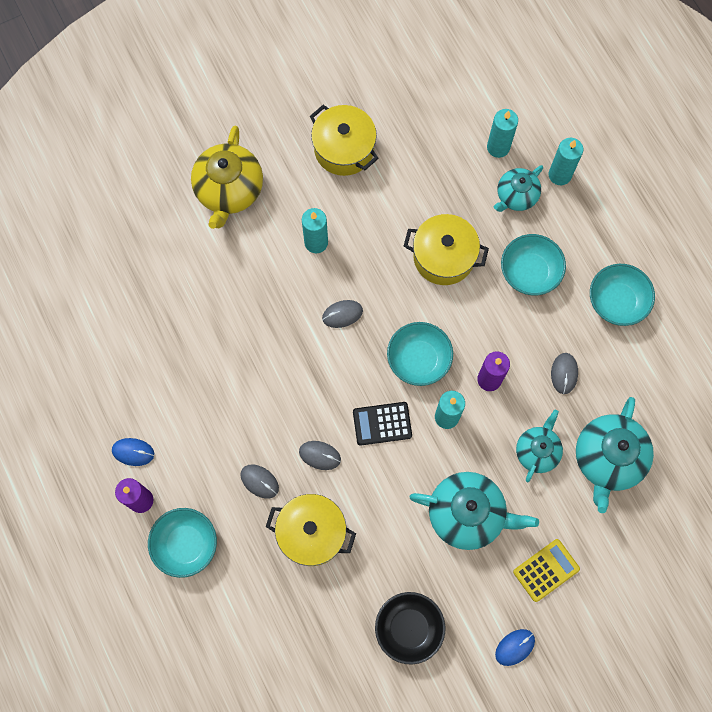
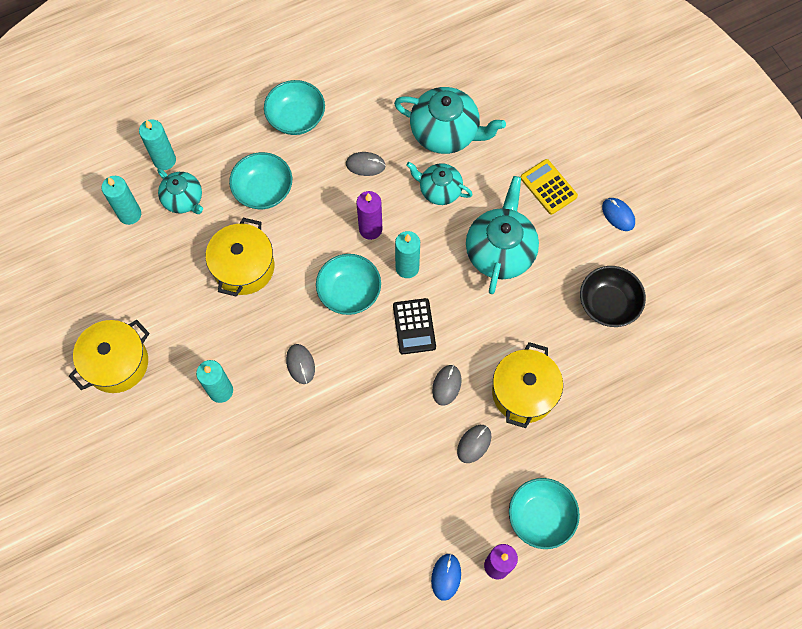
camera: 90 degrees left, 5 degrees down
(229, 190) = (154, 483): yellow teapot -> none

